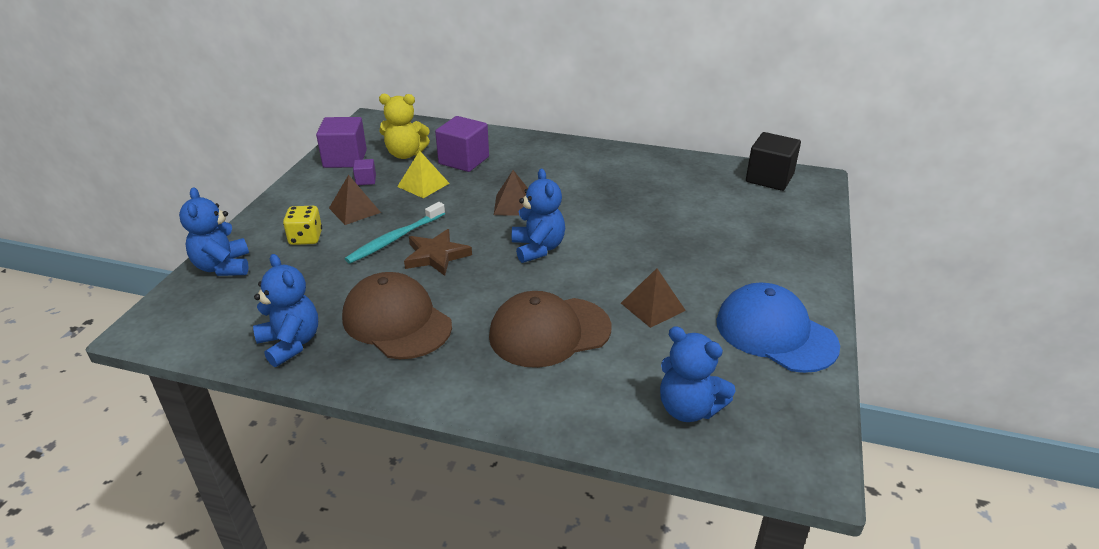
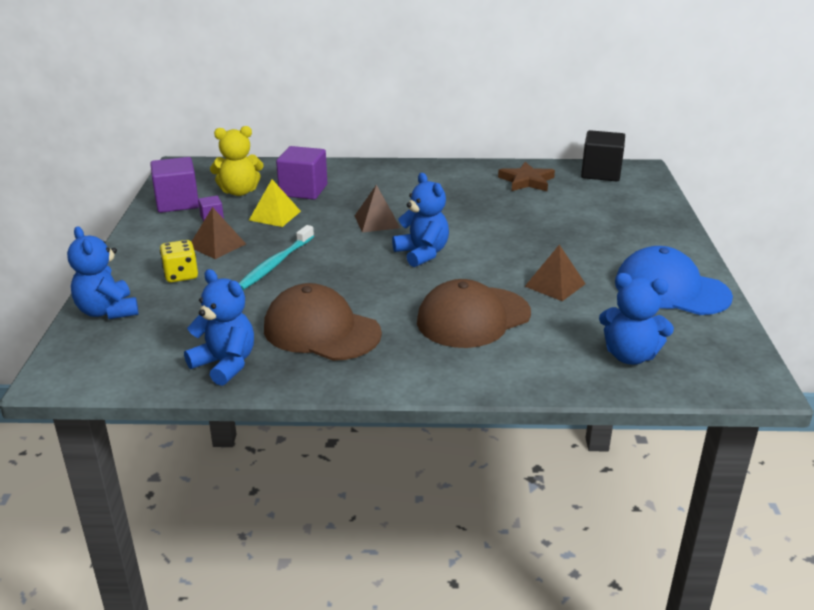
camera: 15 degrees left, 5 degrees down
(436, 256) = (326, 272): brown star -> brown star (526, 181)

